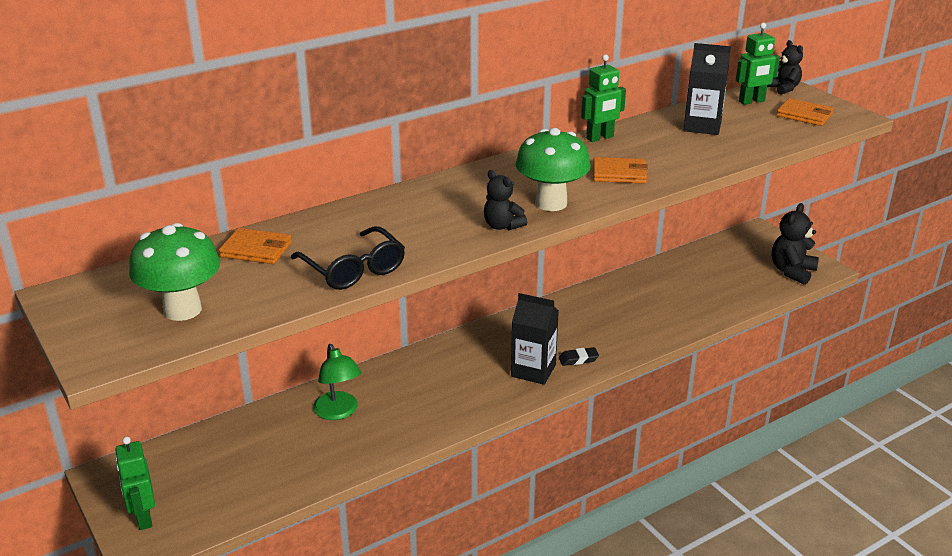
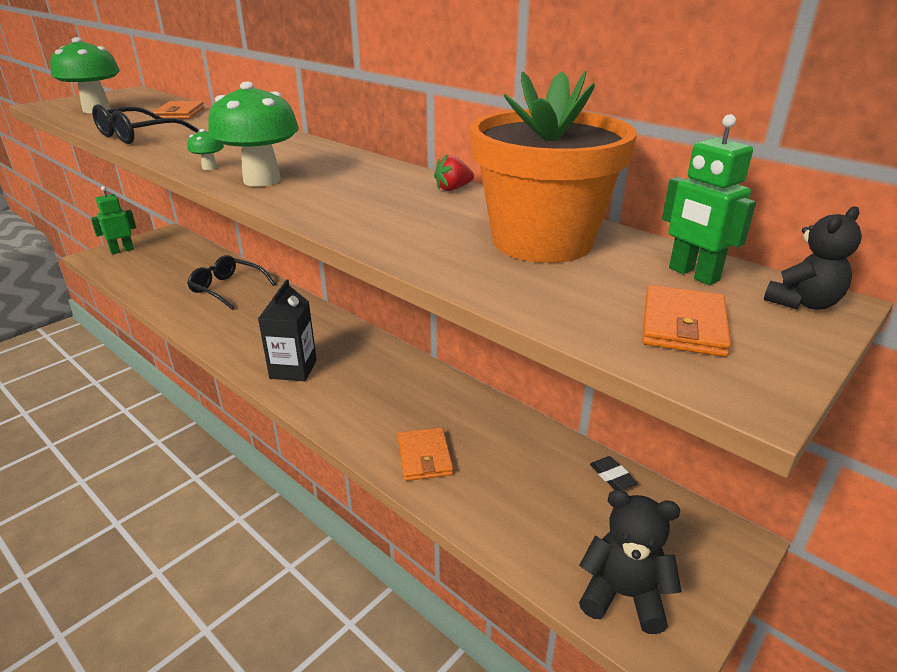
camera: 75 degrees right, 0 degrees up
(338, 412) = (228, 289): green lamp -> black glasses
(502, 226) = (209, 167): black teddy bear -> green mushroom
(578, 359) = (317, 395): black eraser -> black eraser (612, 477)
(600, 138) = (453, 189): green robot -> red strawberry
(619, 174) = (348, 203): orange wallet -> orange wallet (424, 457)
(702, 126) = (542, 241): black carton -> orange flower pot

